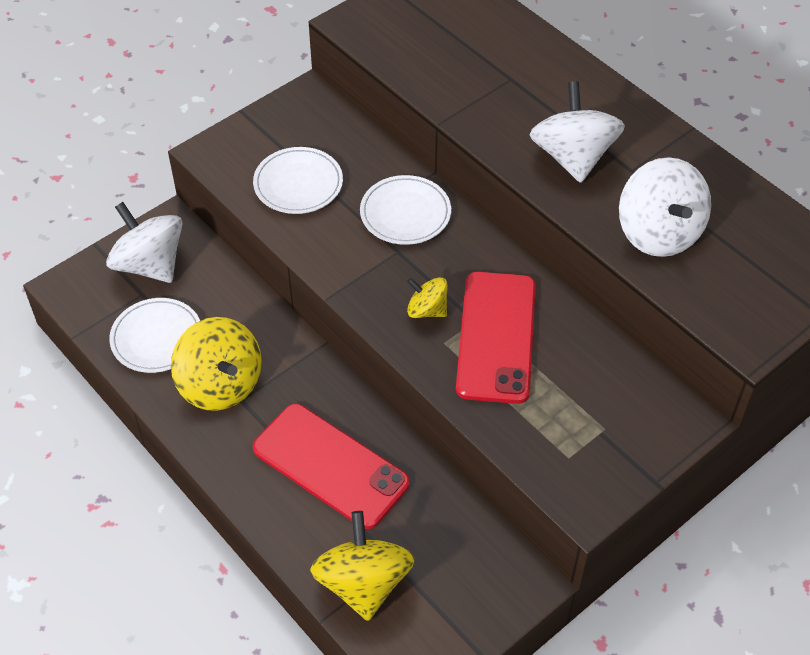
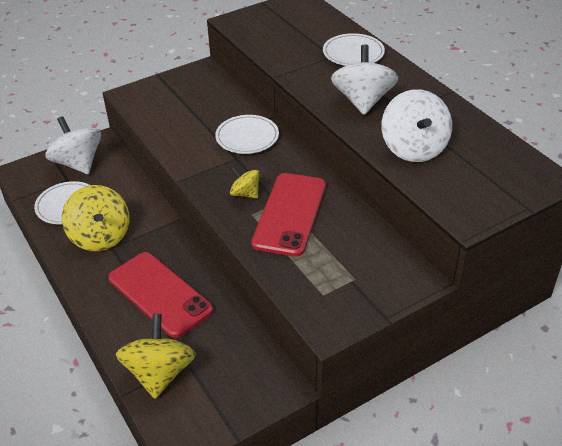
camera: 10 degrees right, 10 degrees down
(298, 184) = (180, 115): white plate -> white plate (353, 53)

